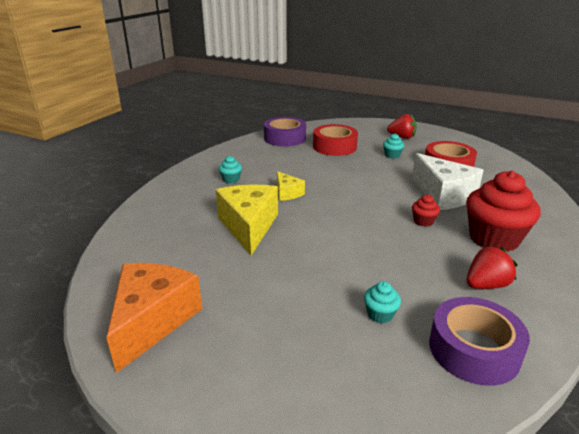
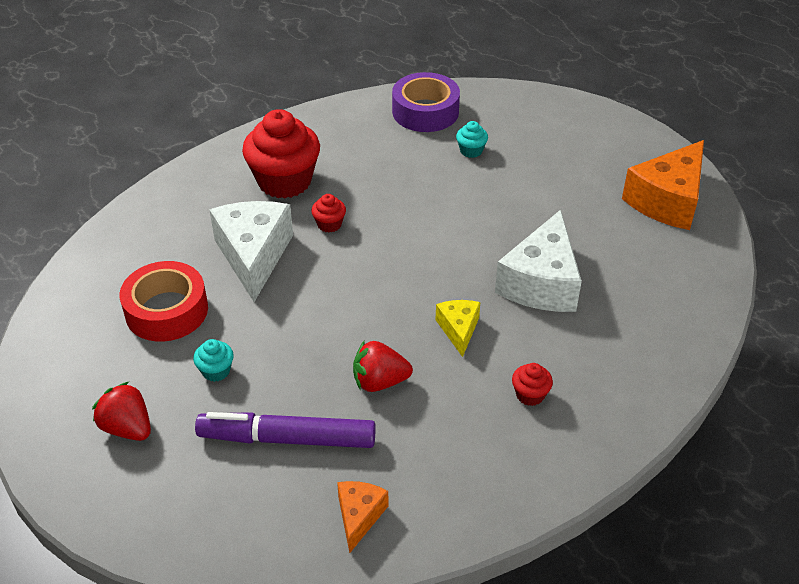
camera: 155 degrees left, 15 degrees up
(231, 179) = (530, 395): turquoise cupcake -> red cupcake
(248, 226) = (541, 282): yellow cheese -> white cheese
(285, 138) = (359, 516): purple tape -> orange cheese
(334, 147) = (287, 439): red tape -> purple marker
(486, 285) = (356, 145): red strawberry -> red strawberry (379, 382)

